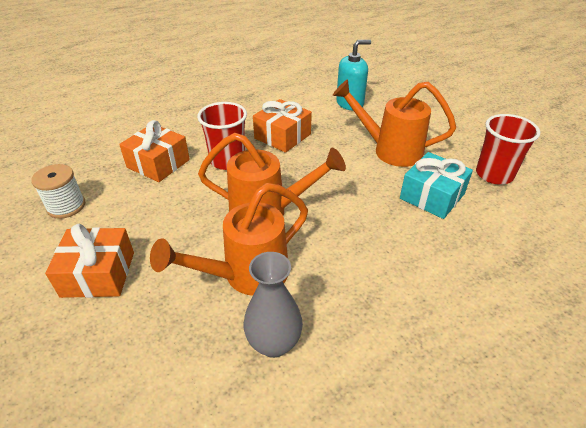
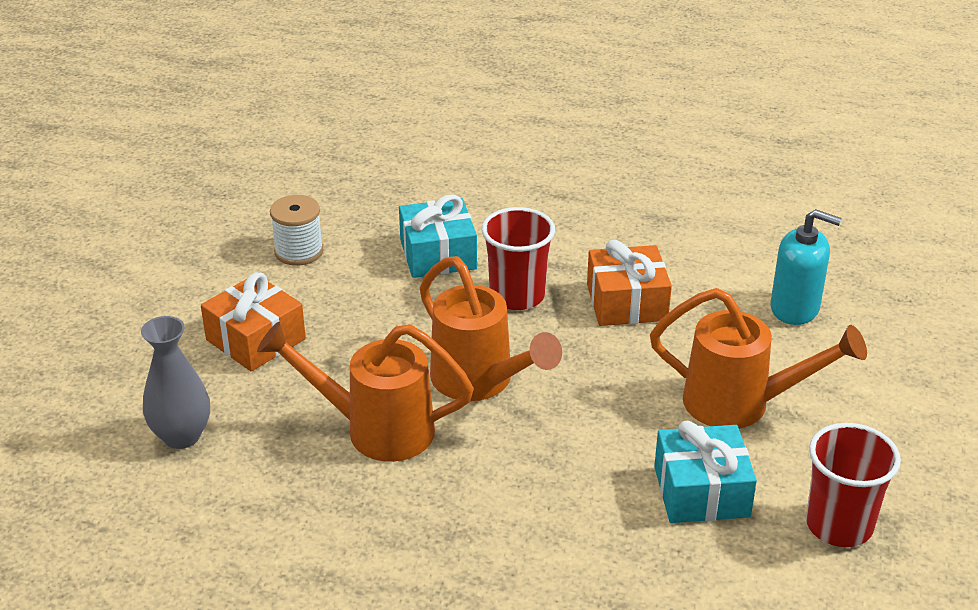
camera: 45 degrees right, 5 degrees down
(158, 163) = (438, 254): orange gift -> turquoise gift
(274, 343) = (323, 501): grey vase -> grey vase (182, 436)
(389, 150) = (741, 404): orange watering can -> orange watering can turned 135 degrees clockwise

